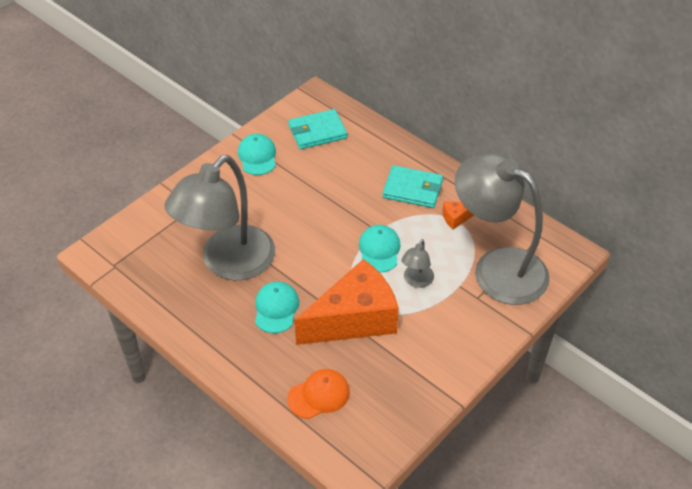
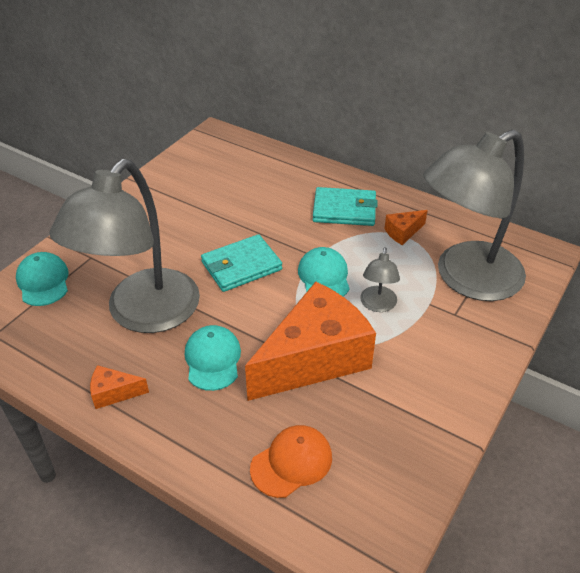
camera: 10 degrees left, 5 degrees down
(198, 324) = (114, 393): none -> orange cheese
(257, 156) = (160, 197): turquoise cap -> turquoise cap (43, 281)
(317, 132) = (223, 166): turquoise wallet -> turquoise wallet (241, 266)
(497, 268) = (466, 279): grey lamp -> grey lamp turned 60 degrees counterclockwise

